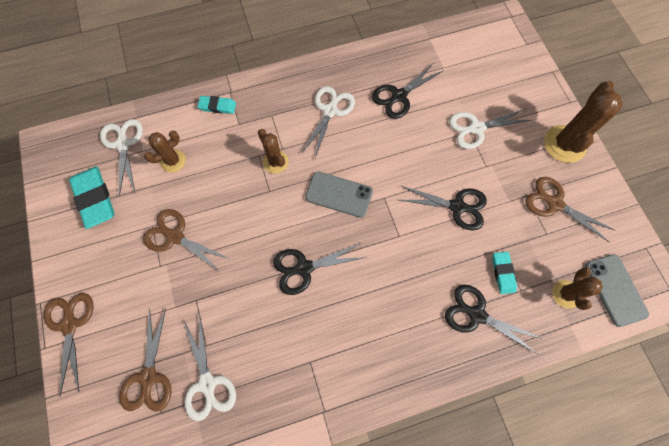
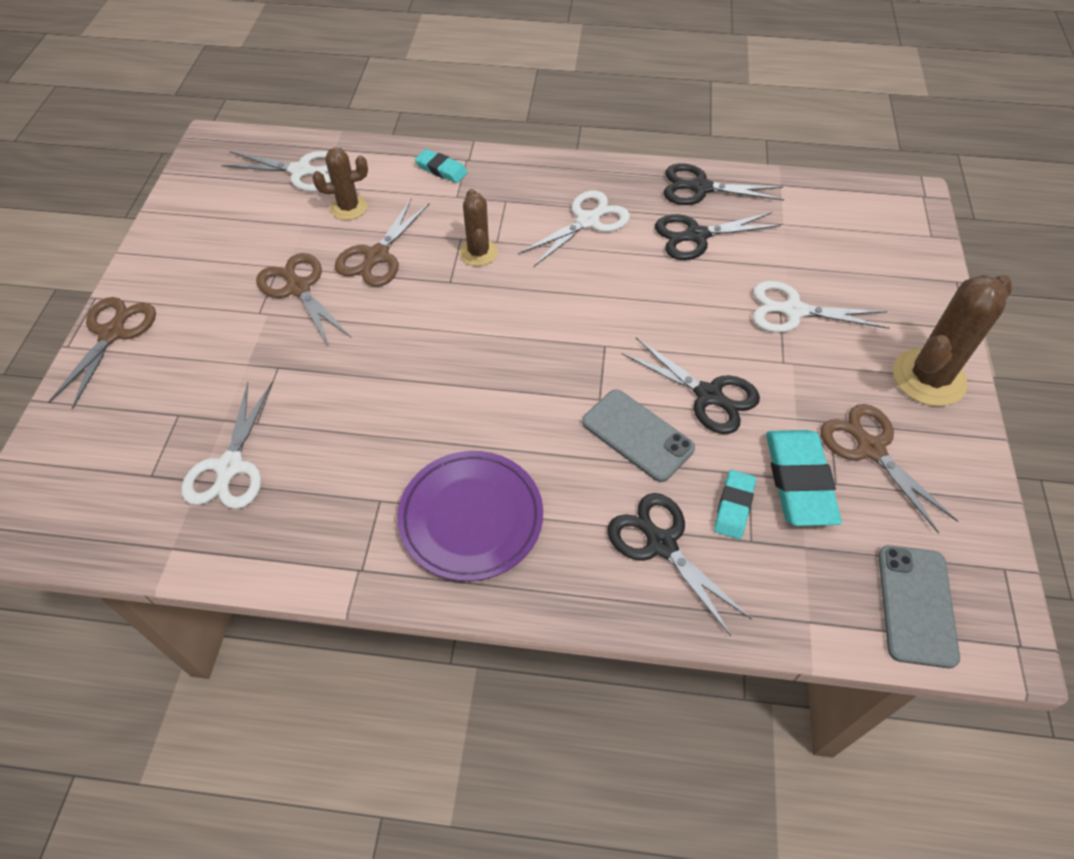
camera: 25 degrees right, 15 degrees down
(95, 198) = (230, 214): turquoise eraser -> turquoise eraser (799, 481)
(123, 144) = (301, 171): white scissors -> white scissors turned 90 degrees clockwise
(148, 377) = (163, 429): brown scissors -> brown scissors (377, 256)
(304, 268) = (441, 386): black scissors -> black scissors (700, 188)
(339, 194) = (542, 319): grey phone -> grey phone (637, 435)
(368, 348) = (471, 518): none -> purple plate
(566, 294) = (825, 576): brown cactus -> none

